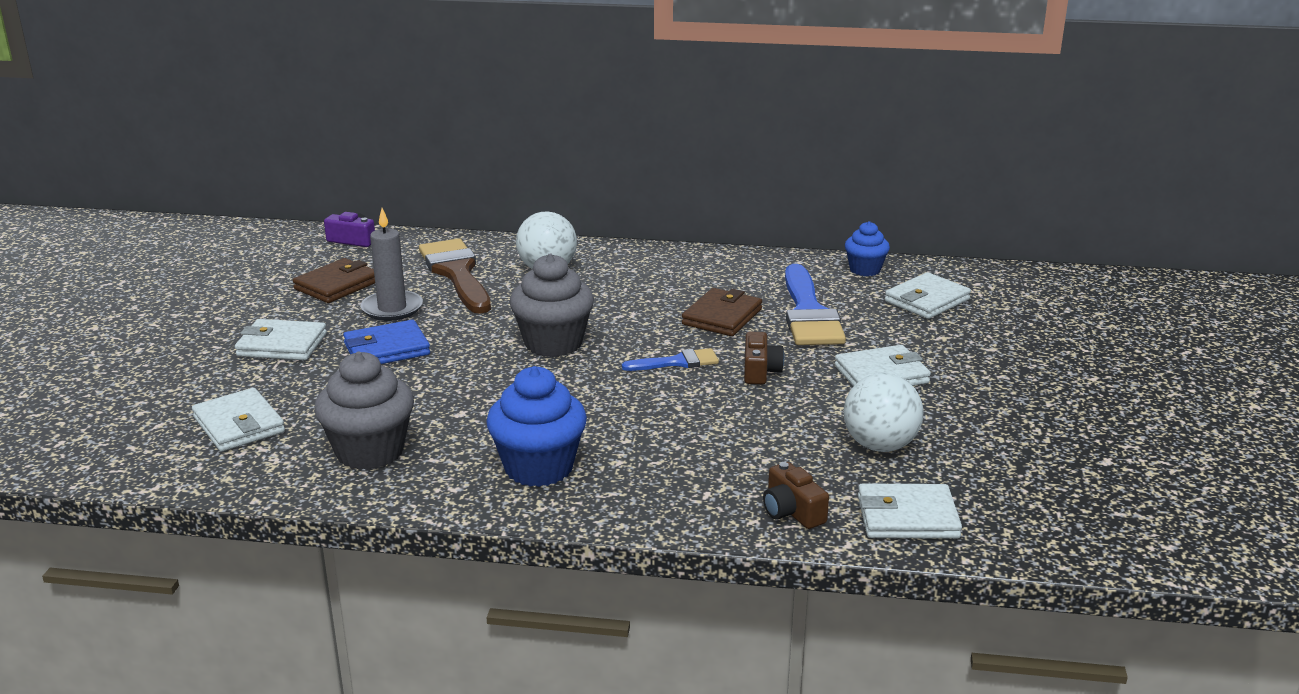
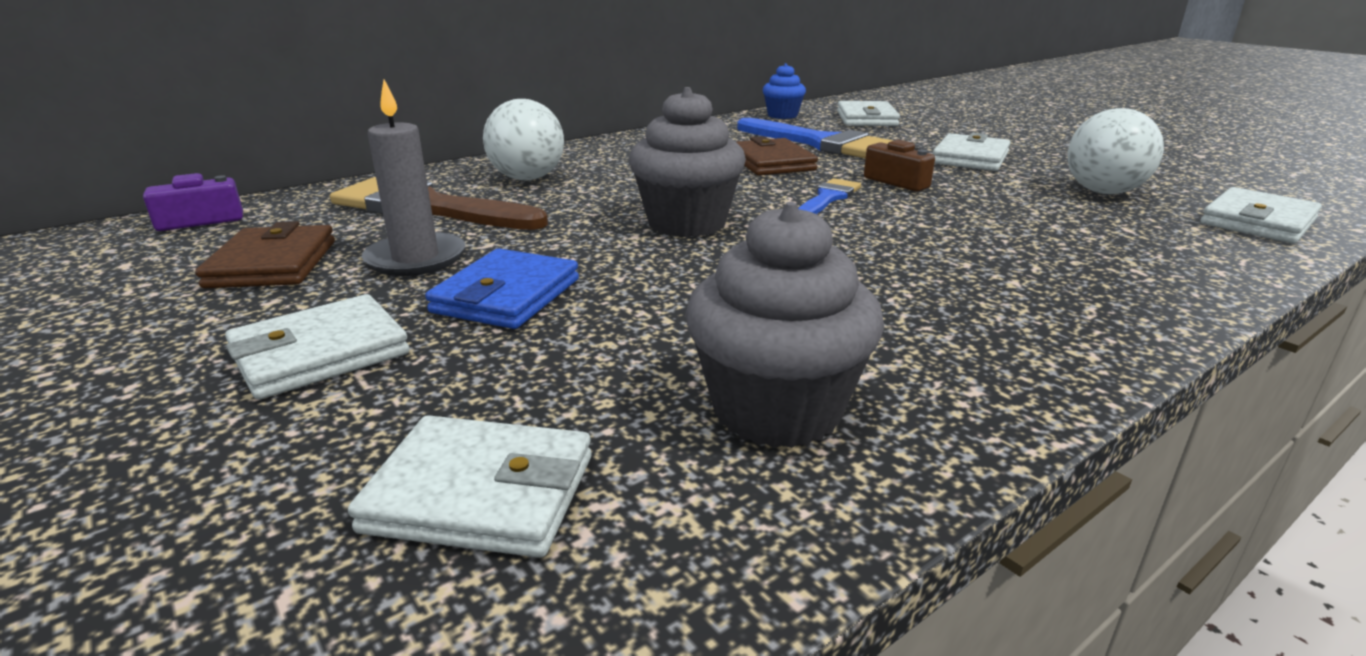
camera: 45 degrees left, 0 degrees up
(539, 468) = (980, 322): blue cupcake -> none
(792, 511) = (1212, 252): brown camera -> none

